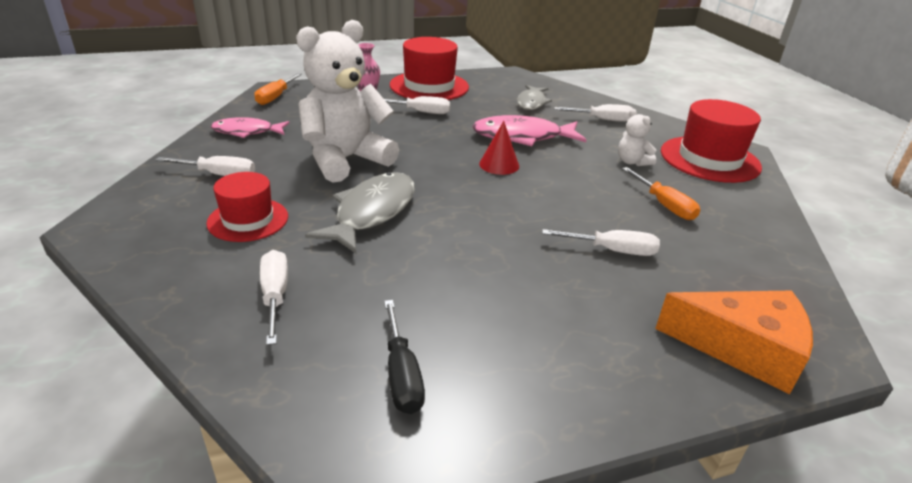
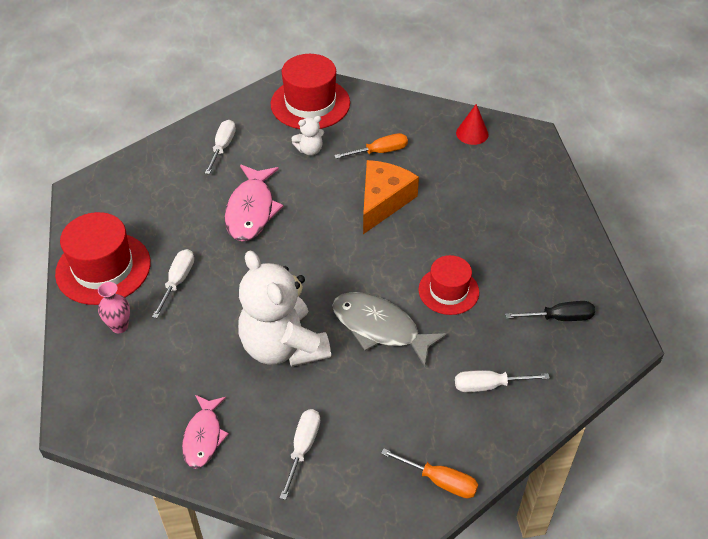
camera: 80 degrees left, 15 degrees up
(248, 220) = (387, 414): red hat -> red hat (448, 291)
(276, 97) = (103, 418): orange screwdriver -> orange screwdriver (439, 481)
(499, 165) = (305, 235): red cone -> red cone (472, 133)
(531, 102) = (170, 189): grey fish -> none
(612, 250) = (437, 196): white screwdriver -> none
(742, 348) = (531, 167): orange cheese -> orange cheese (383, 201)

